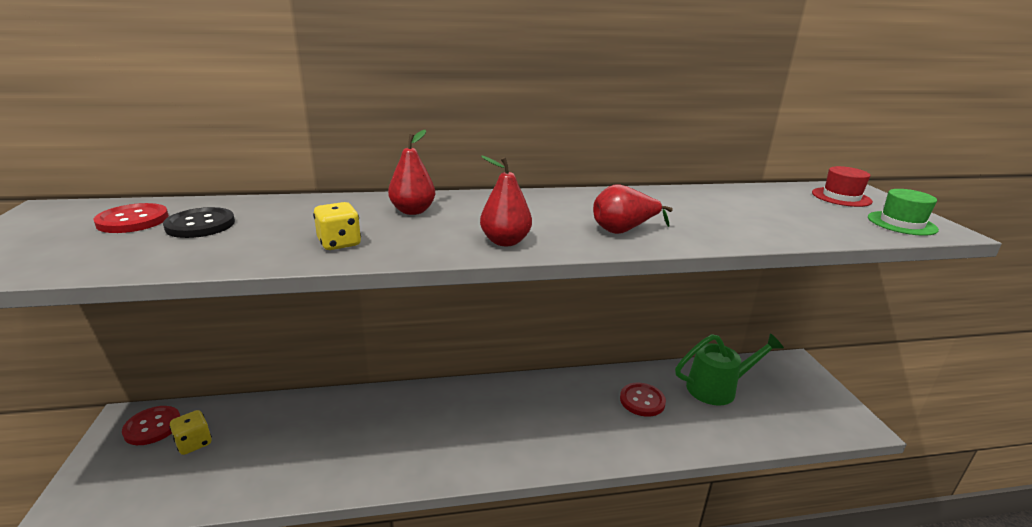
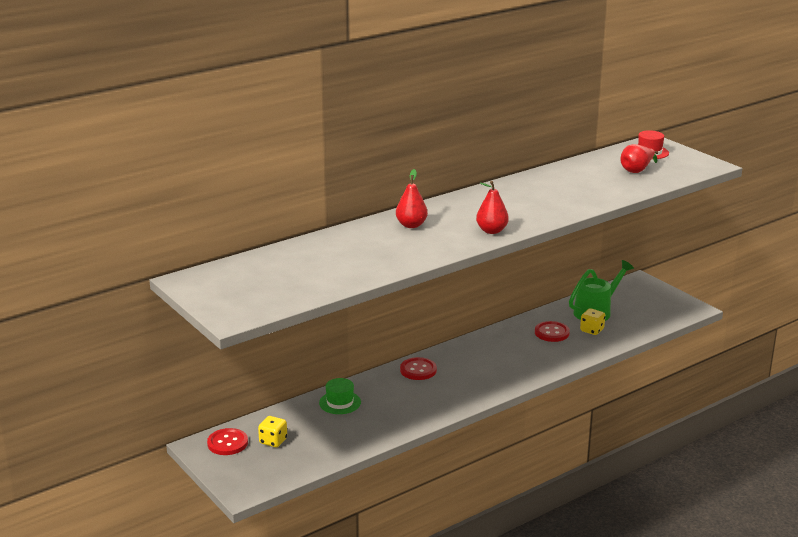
camera: 25 degrees left, 0 degrees up
(133, 220) = (257, 272): red button -> red button (418, 370)
(200, 225) = (304, 264): black button -> none
(339, 243) = (405, 254): yellow dice -> yellow dice (592, 330)
(623, 230) = (546, 208): red pear -> red pear (637, 170)
(901, 223) = (689, 166): green hat -> green hat (340, 402)

